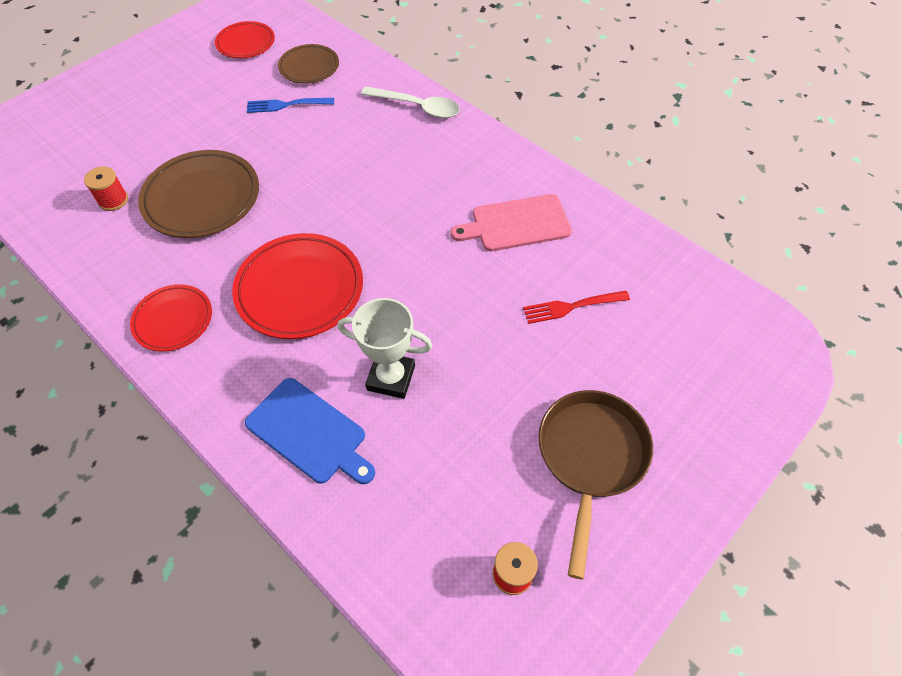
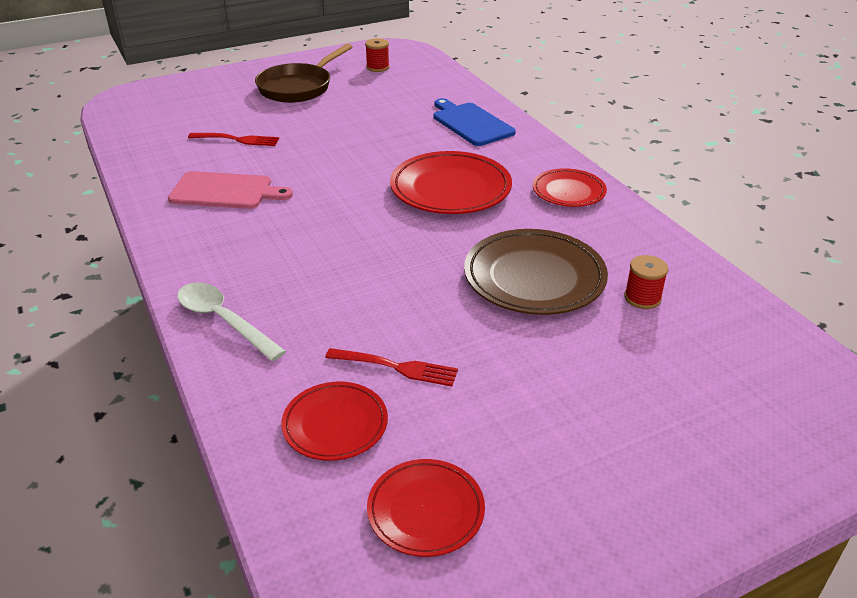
camera: 160 degrees left, 20 degrees down
(287, 105) = (395, 367): blue fork -> red fork
(309, 67) = (335, 424): brown plate -> red plate
(391, 378) = (401, 134): white trophy -> none

